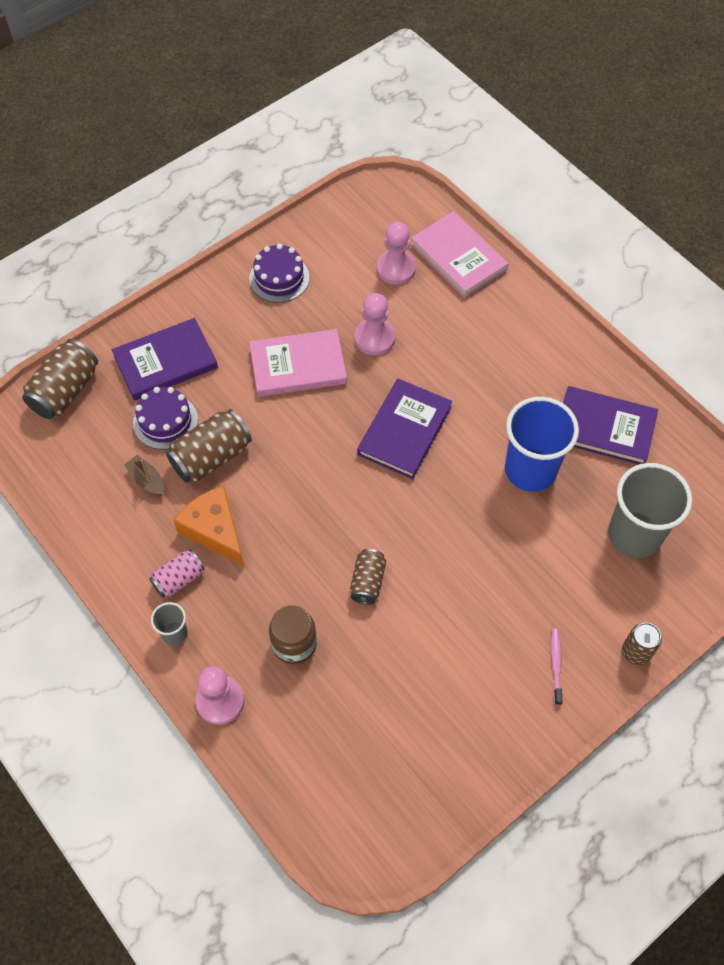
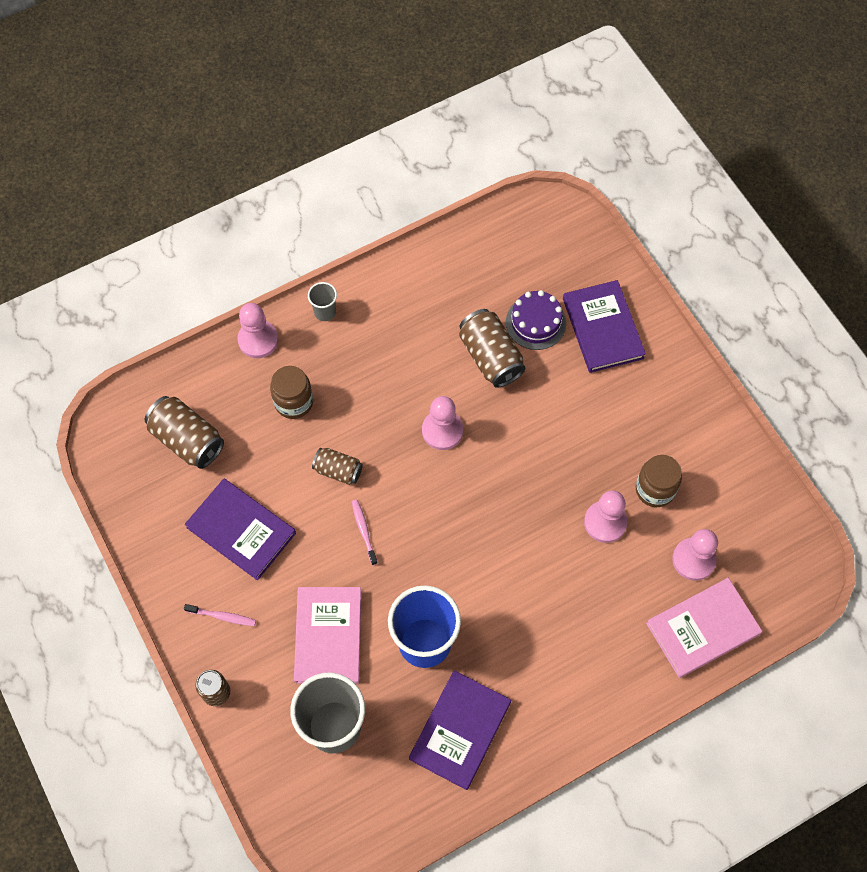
camera: 100 degrees right, 5 degrees up
(65, 391) = (582, 243): brown can -> brown can (187, 440)
(146, 480) = (476, 302): brown boat -> none
(178, 579) = (374, 319): pink can -> none
(214, 530) = (415, 352): orange cheese -> none
(279, 278) = (693, 442): purple cake -> none
(298, 366) = (581, 445): pink book -> pink book (328, 636)
(304, 489) = (442, 431): none -> pink pawn
(333, 303) = (655, 489): none -> brown jar
(404, 430) = (490, 531): purple book -> purple book (241, 530)
(429, 544) = (364, 531): none -> pink toothbrush

